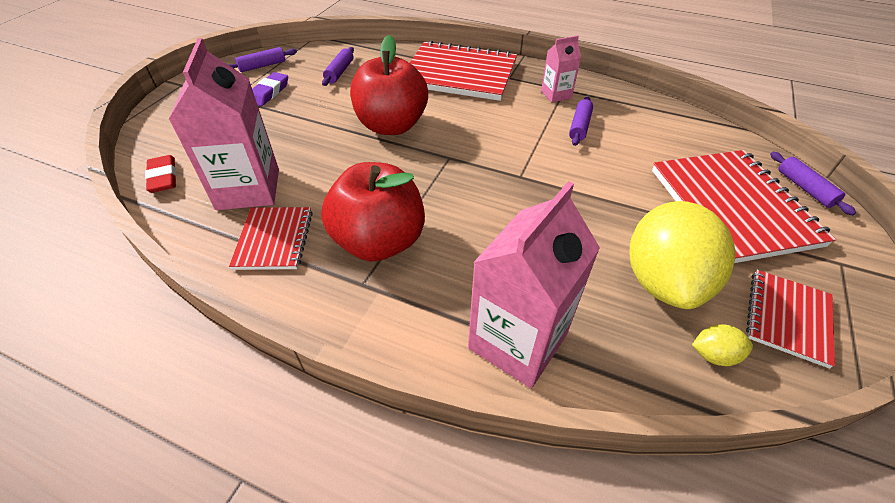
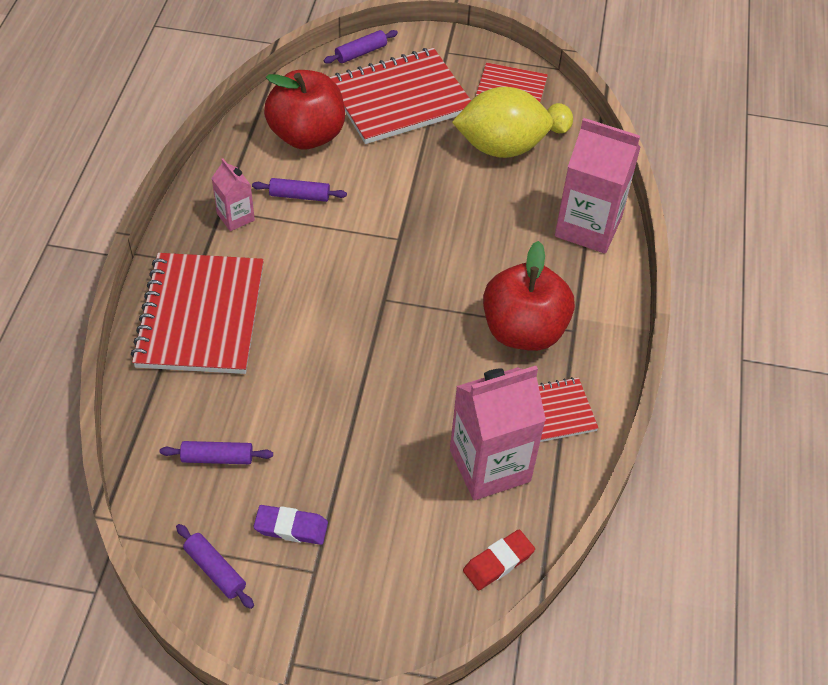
camera: 105 degrees left, 5 degrees up
(391, 125) = (338, 363): red apple -> red apple (307, 135)

